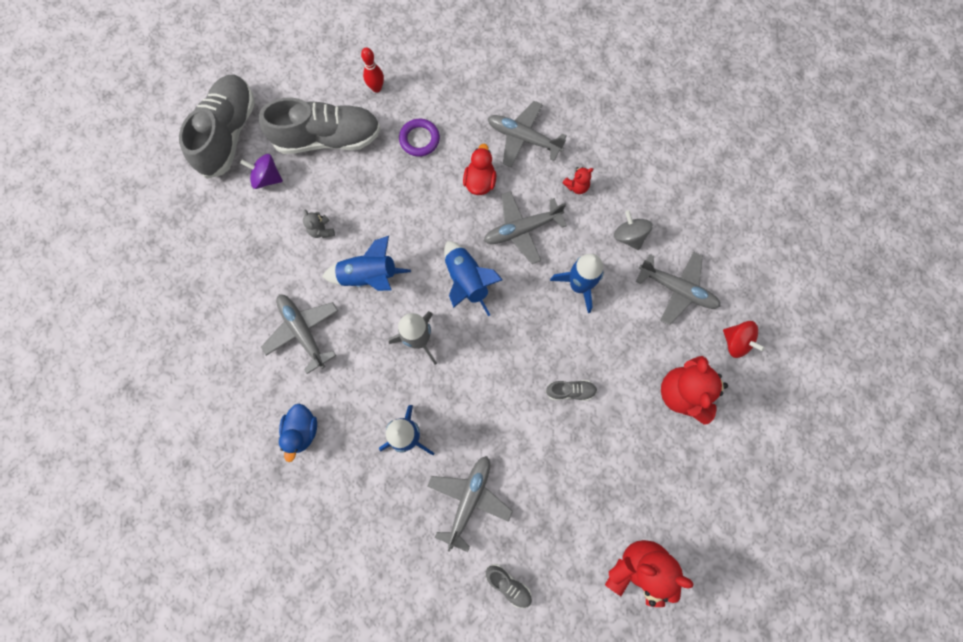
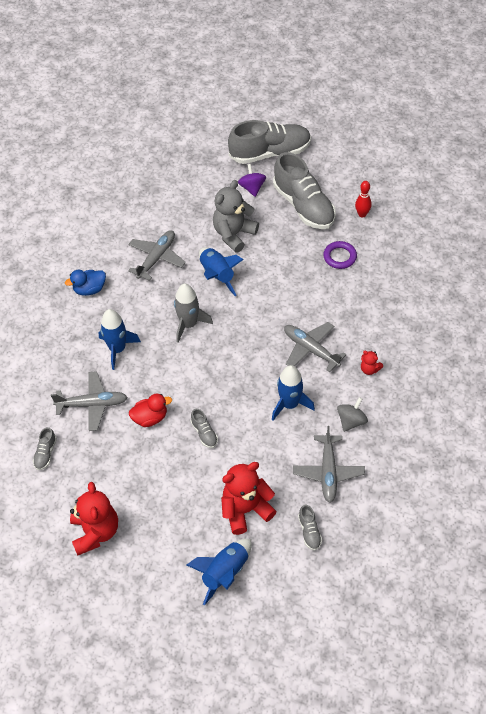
camera: 65 degrees right, 20 degrees down
(321, 230) = (234, 234): grey teddy bear -> grey teddy bear, size x2.16
(466, 281) = (249, 333): blue rocket -> blue rocket (225, 573)
(480, 181) = (331, 307): red duck -> red duck (150, 418)
(523, 138) = (385, 318): grey plane -> none
(736, 342) = (309, 531): red spinning top -> grey shoe

